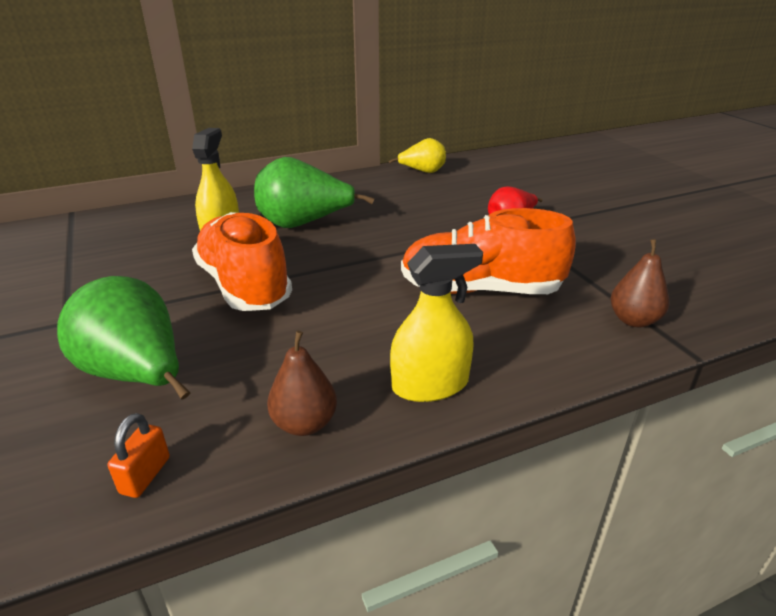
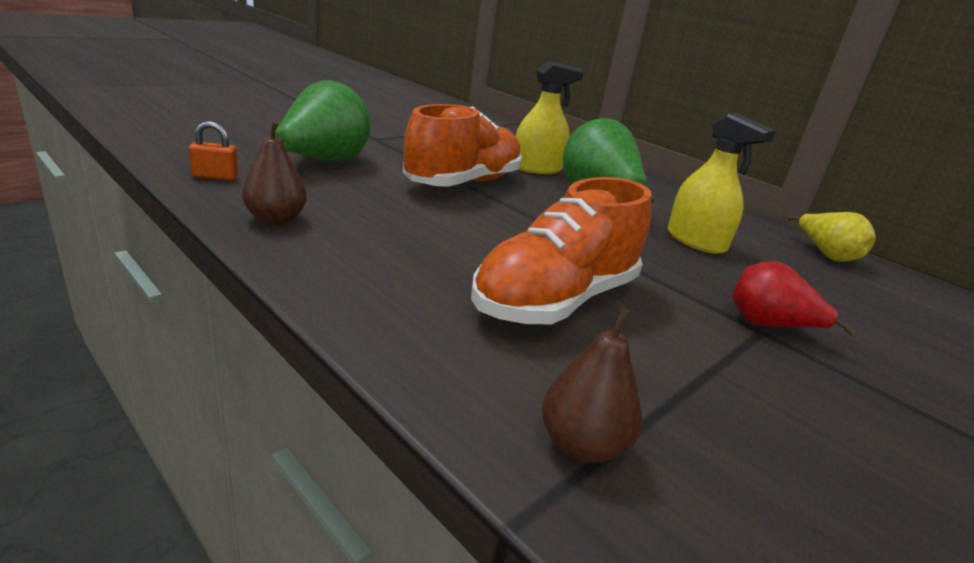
camera: 65 degrees right, 5 degrees down
(430, 385) = (346, 272): yellow spray bottle -> yellow spray bottle (695, 241)
(480, 290) = (555, 300): orange shoe -> orange shoe turned 120 degrees counterclockwise

